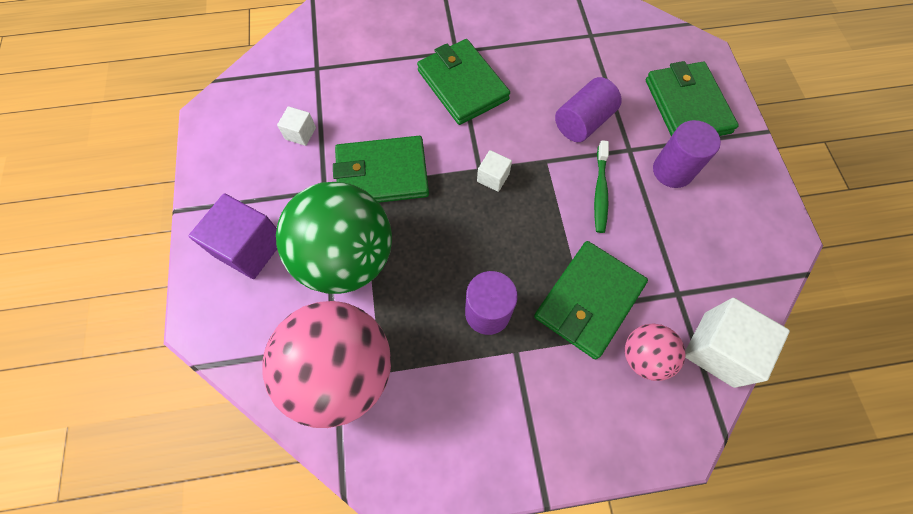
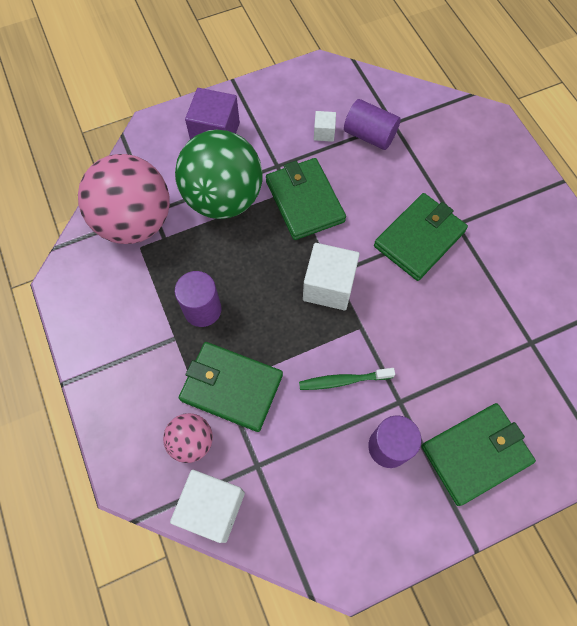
camera: 75 degrees right, 0 degrees up
(493, 177) = (328, 286): white cube -> white cube, size x1.96
(583, 122) = (416, 352): purple cylinder -> purple cylinder (369, 135)

